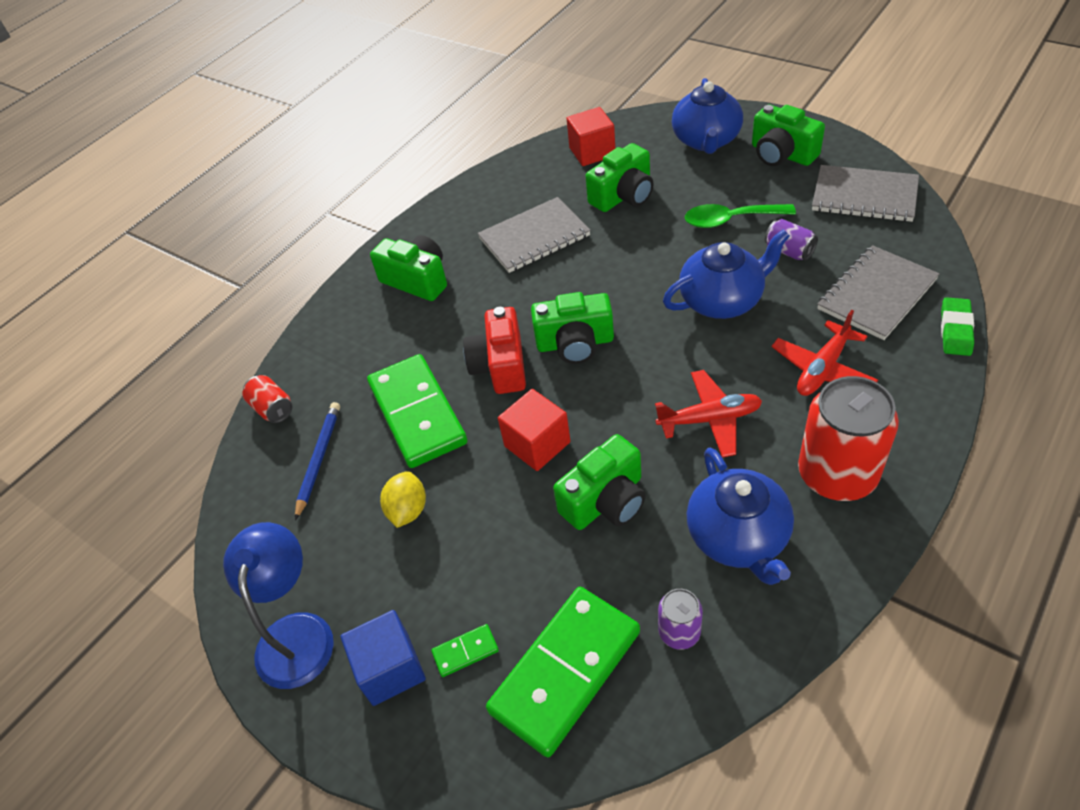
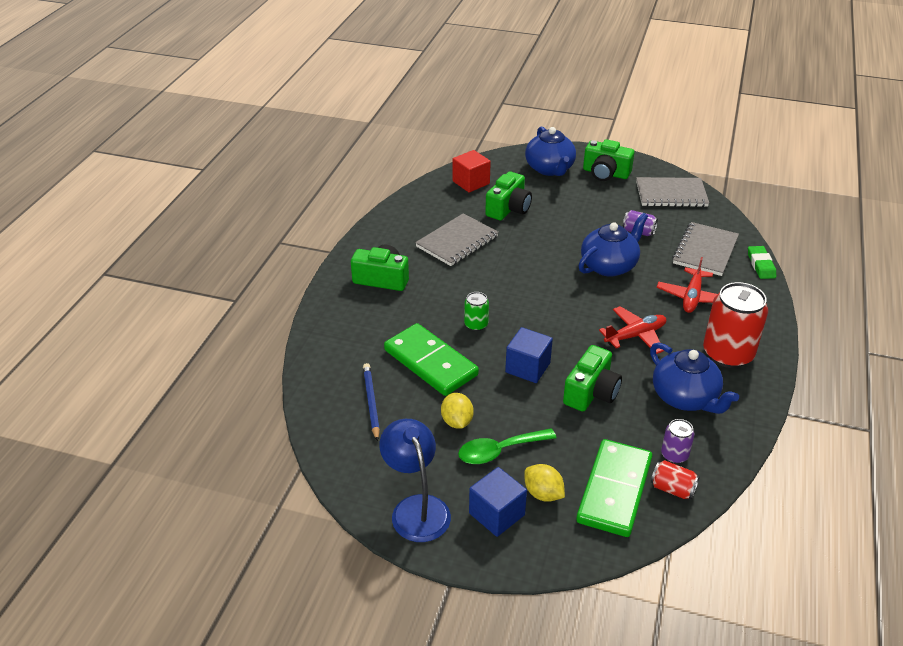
camera: 25 degrees left, 10 degrees down
(272, 408) = (314, 376): red can -> red can (672, 489)
(465, 652) = (543, 494): green domino -> yellow lemon
(500, 366) = (476, 325): red camera -> green can
(537, 444) = (527, 367): red cube -> blue cube
(575, 343) = (522, 304): green camera -> none
(730, 220) = (590, 217): green spoon -> green spoon (499, 451)

